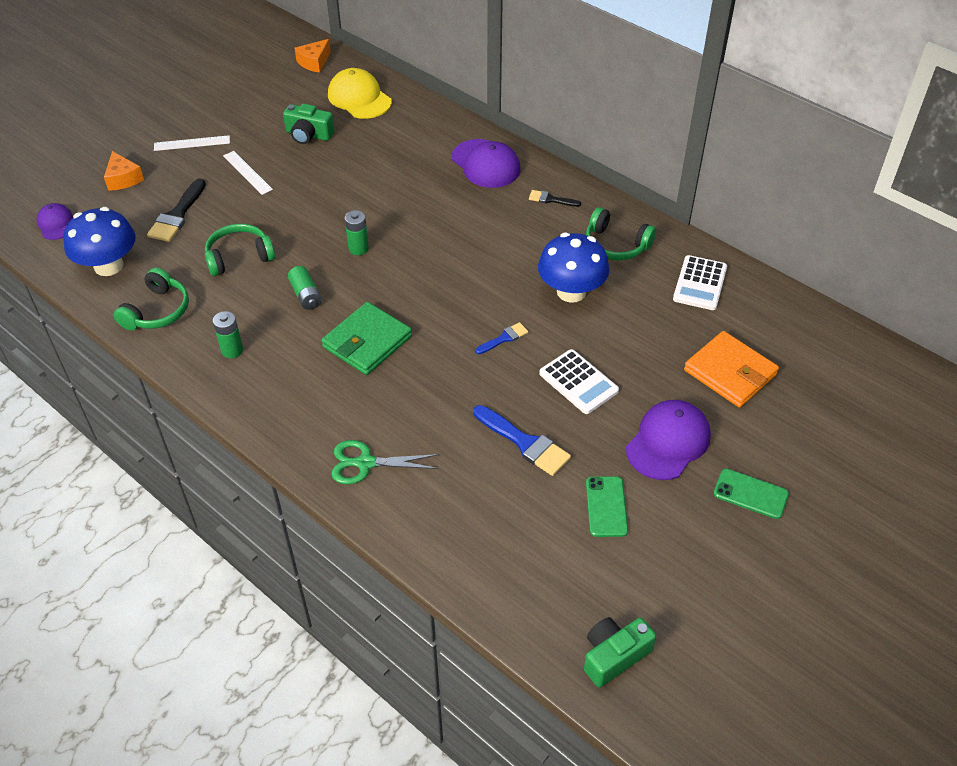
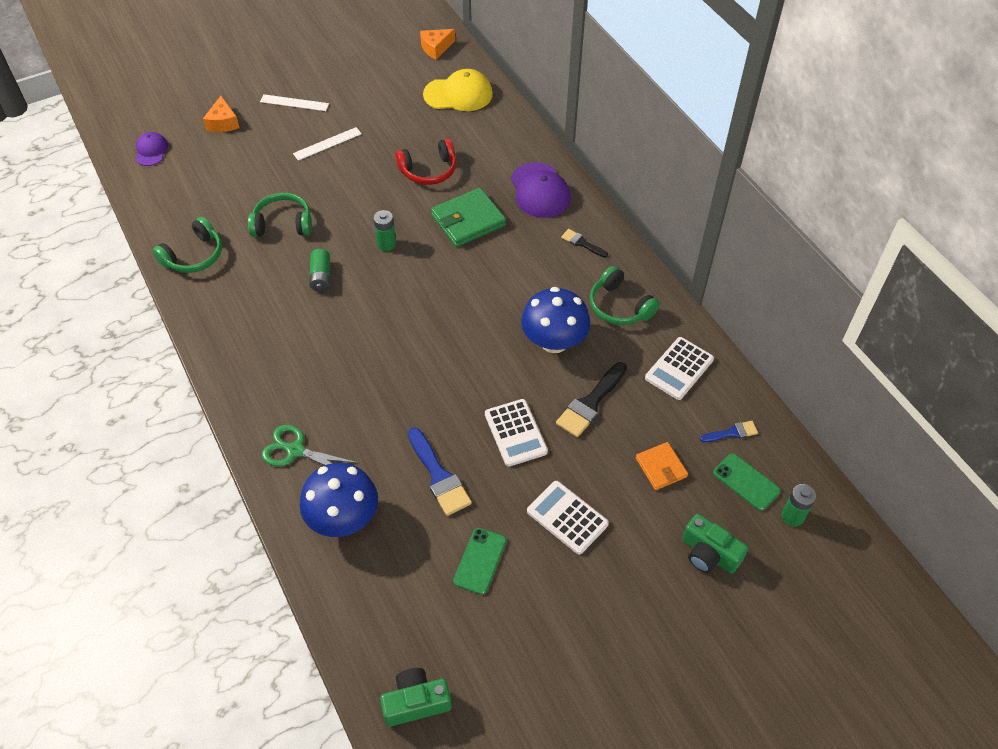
camera: 20 degrees right, 5 degrees up
(108, 266) = (175, 202): blue mushroom -> blue mushroom (343, 518)
(177, 215) = (251, 169): black brush -> black brush (590, 403)
(232, 350) = (236, 310): green battery -> green battery (792, 516)
(247, 172) = (327, 144): white ruler -> white ruler turned 75 degrees clockwise
(308, 135) = (396, 120): green camera -> green camera (709, 554)
(359, 98) = (458, 94): yellow cap -> yellow cap turned 105 degrees clockwise
(366, 172) = (429, 170): none -> red headphones
(367, 342) = (351, 336): green wallet -> green wallet (468, 220)
(504, 338) = (470, 369): blue brush -> blue brush (732, 433)
(668, 442) = (567, 517): purple cap -> white calculator
(730, 372) = (661, 467): orange wallet -> orange wallet, size x0.60
(750, 494) = (617, 593): green phone -> green phone (746, 482)

